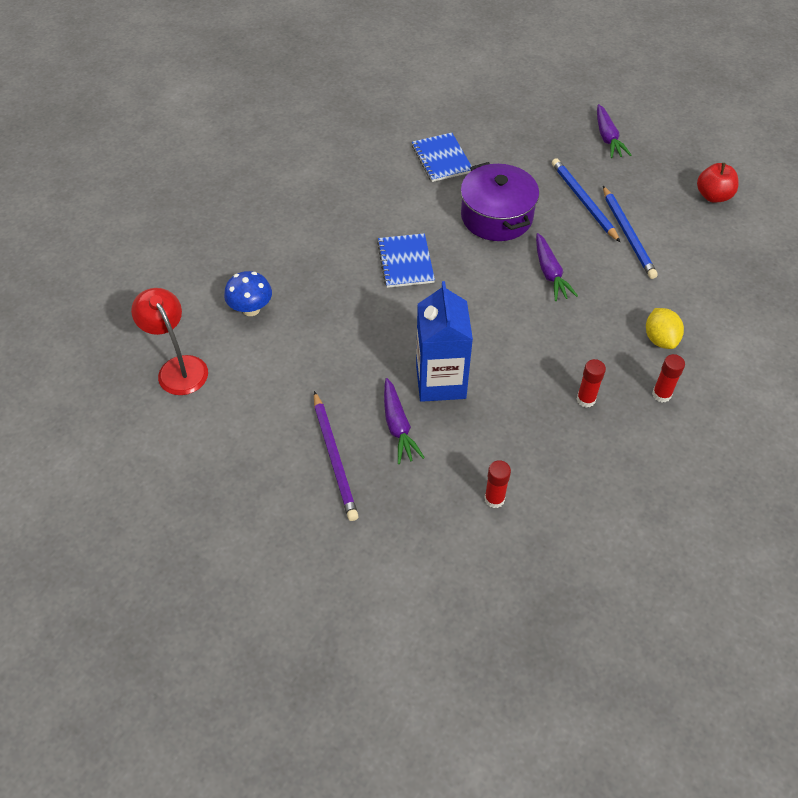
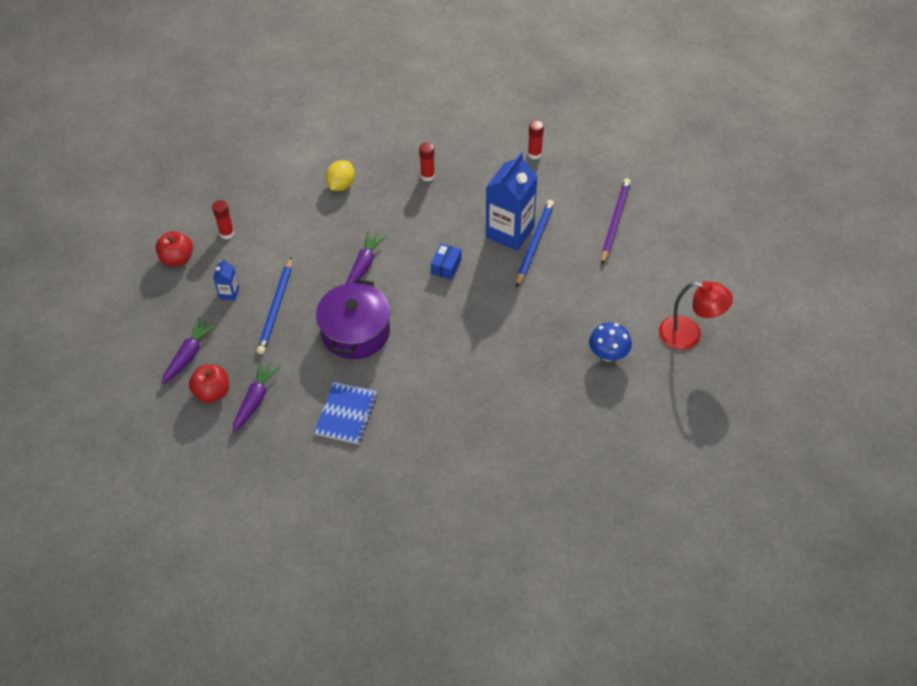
camera: 145 degrees left, 0 degrees up
(178, 367) = (689, 335): red lamp -> red lamp turned 75 degrees counterclockwise
(398, 426) = (560, 219): purple carrot -> purple carrot (255, 400)
(405, 262) = (461, 331): blue notebook -> none
(472, 312) = (446, 266): none -> blue box
(558, 125) = (212, 392): none -> red apple
(628, 234) = (276, 264): blue pencil -> blue pencil (534, 243)
(636, 193) = (229, 293): none -> blue carton
(661, 394) = (379, 156): red glue stick -> red glue stick (227, 233)

